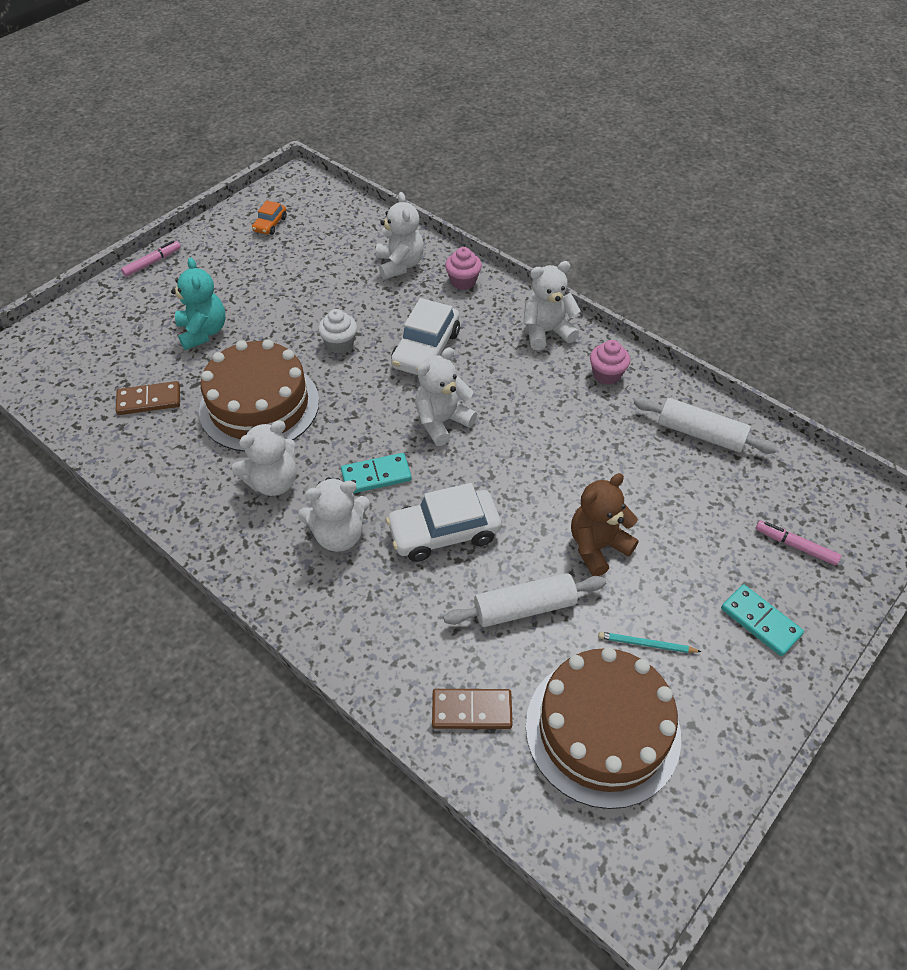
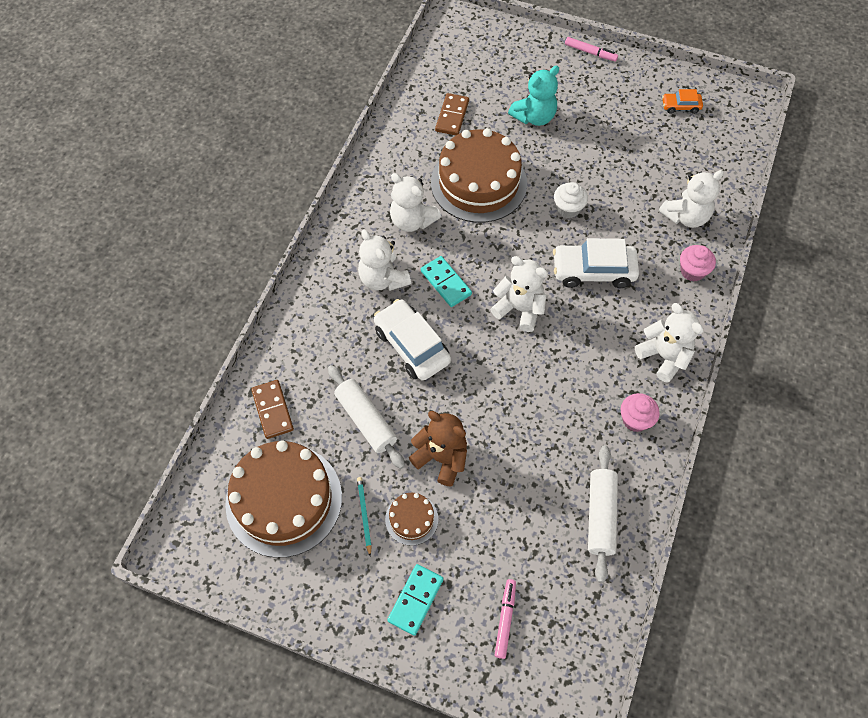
camera: 70 degrees right, 10 degrees up
(149, 400) = (452, 116): brown domino -> brown domino turned 45 degrees clockwise
(663, 597) = (411, 519): none -> brown cake

